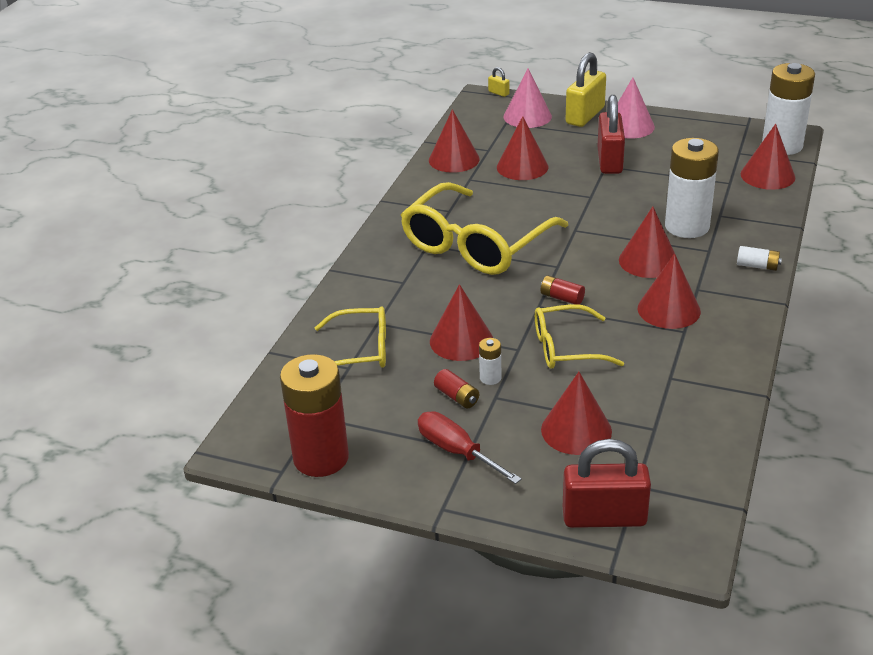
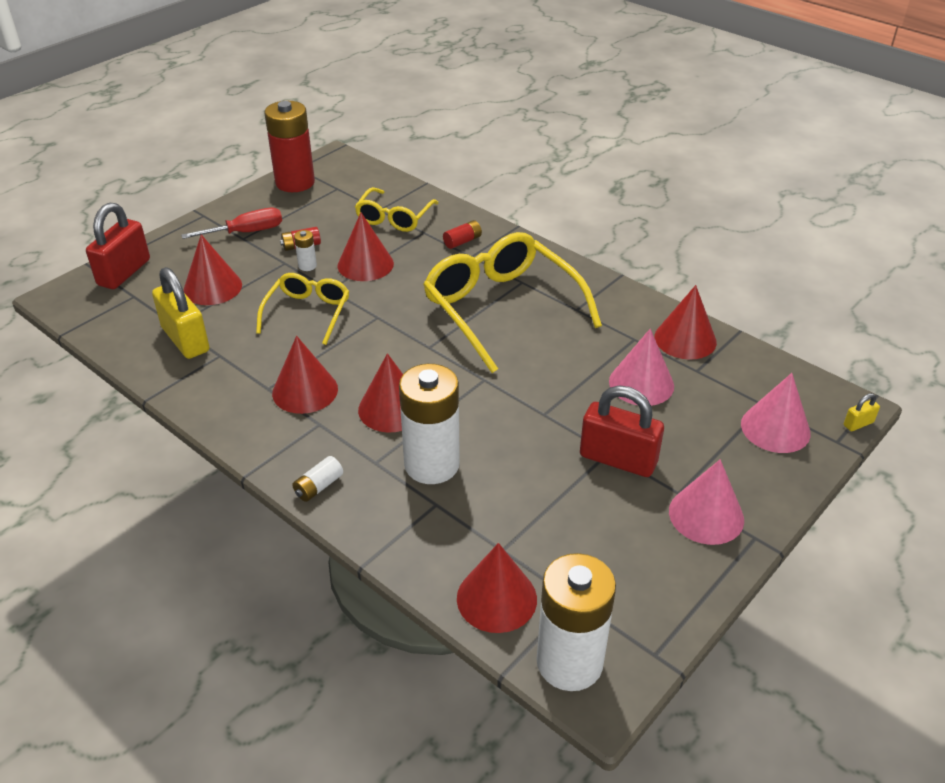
camera: 110 degrees right, 5 degrees up
(522, 167) = (641, 383): red cone -> pink cone
(562, 298) = (377, 333): red battery -> red battery (462, 241)
(585, 116) = (757, 482): yellow padlock -> yellow padlock (185, 339)

